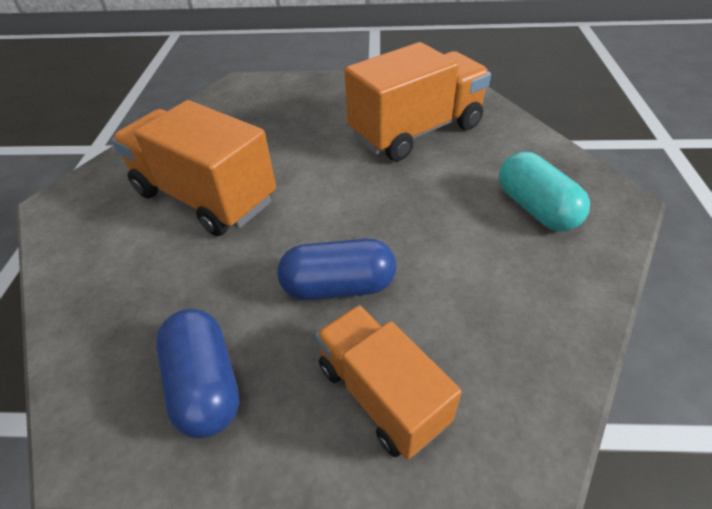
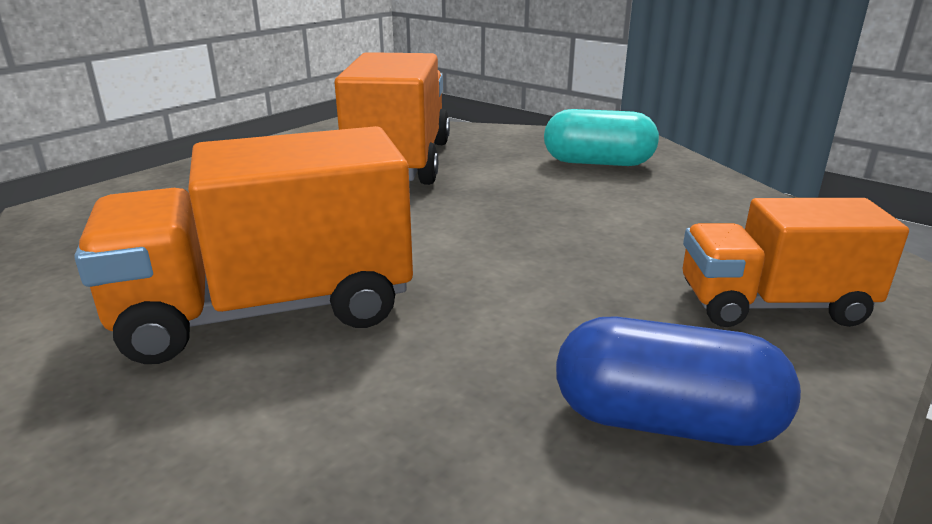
camera: 55 degrees left, 20 degrees down
(338, 286) = (587, 277): blue capsule -> none

